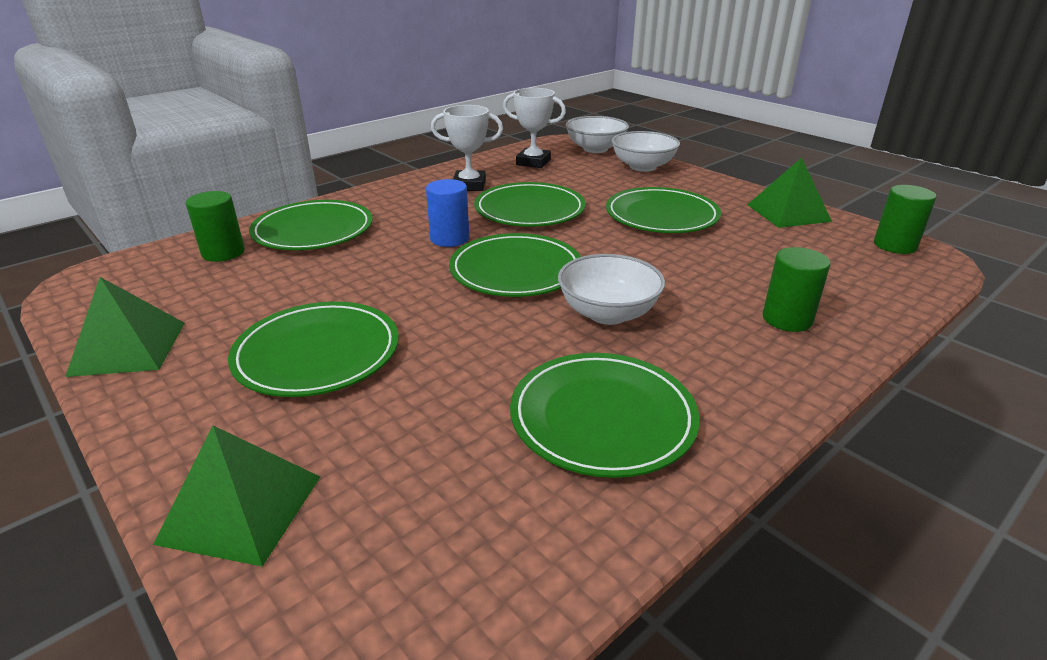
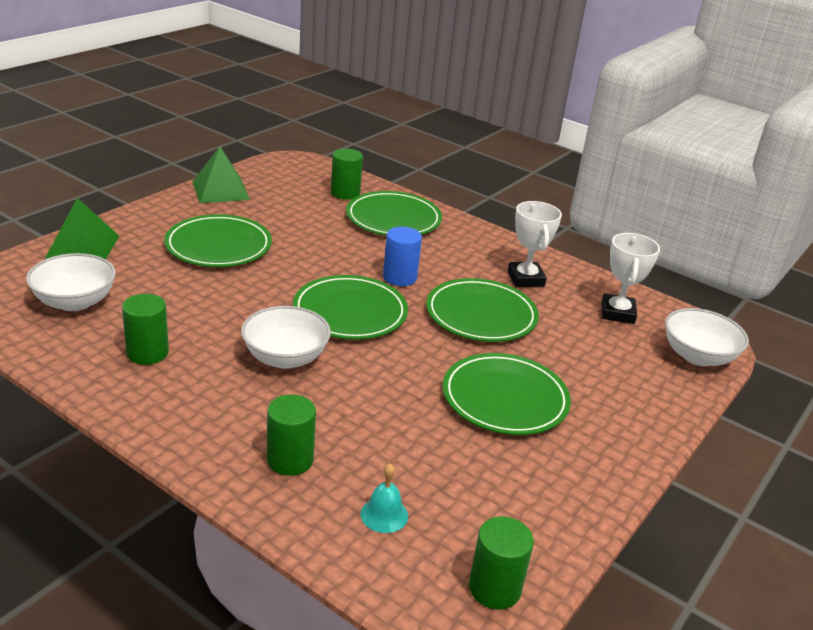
camera: 75 degrees right, 0 degrees up
(602, 417) = (147, 353): green plate -> green cylinder
(642, 167) = (656, 392): white bowl -> white bowl (75, 302)
(788, 212) = (562, 504): green pyramid -> none
(840, 279) = (384, 515): none -> turquoise bell

